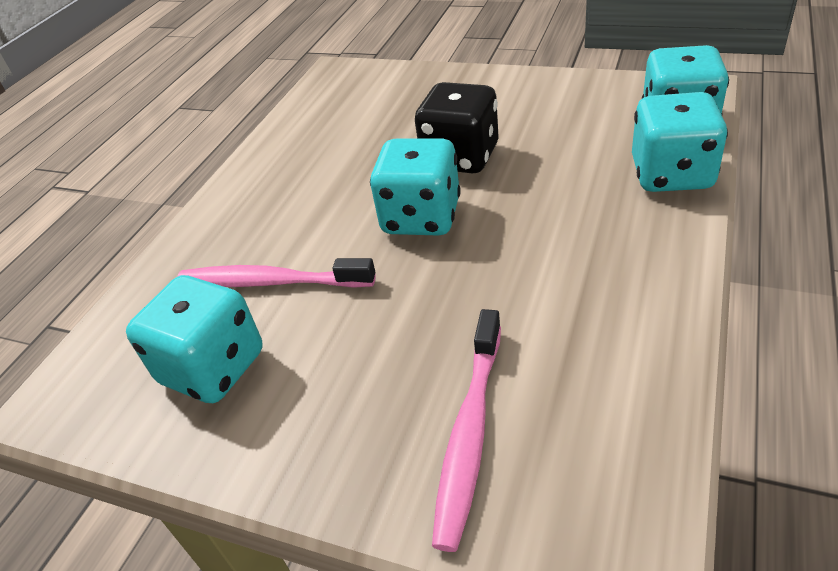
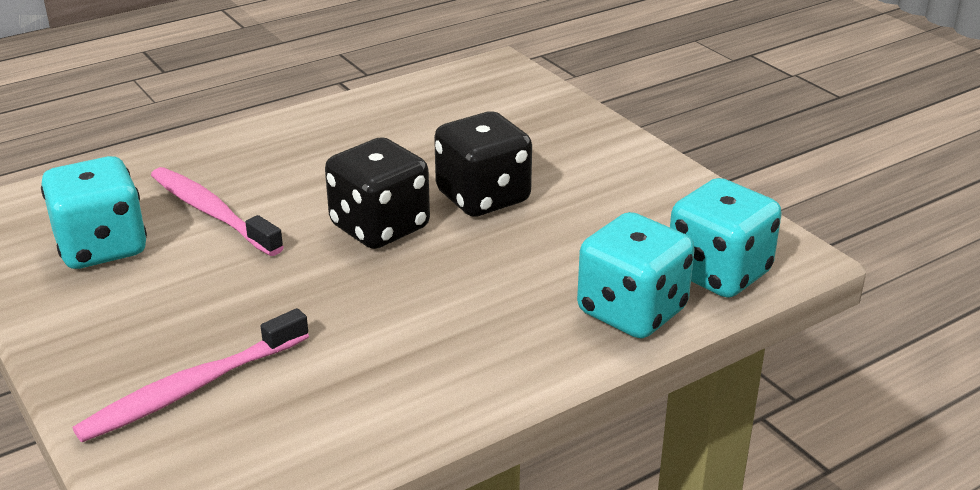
camera: 30 degrees right, 10 degrees down
(421, 217) = (380, 227): turquoise dice -> black dice

